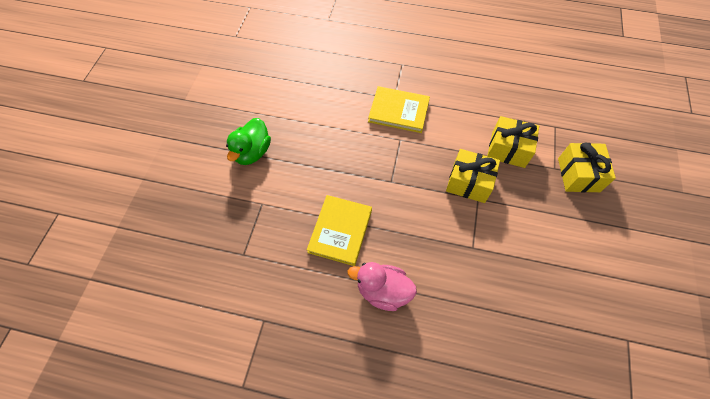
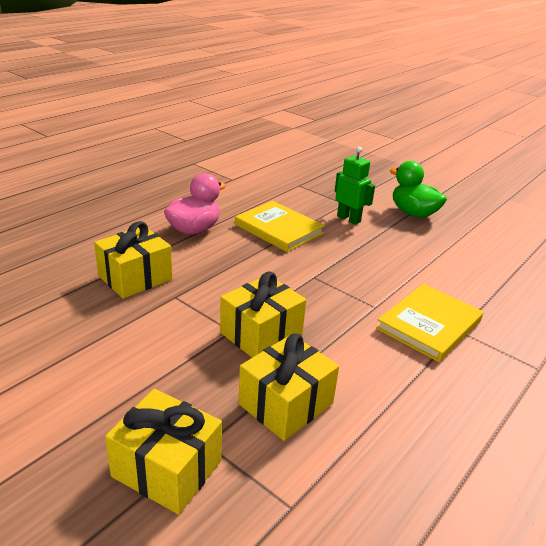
camera: 115 degrees right, 30 degrees down
(291, 191) = (349, 219): none -> green robot
(473, 286) = (135, 278): none -> yellow gift

